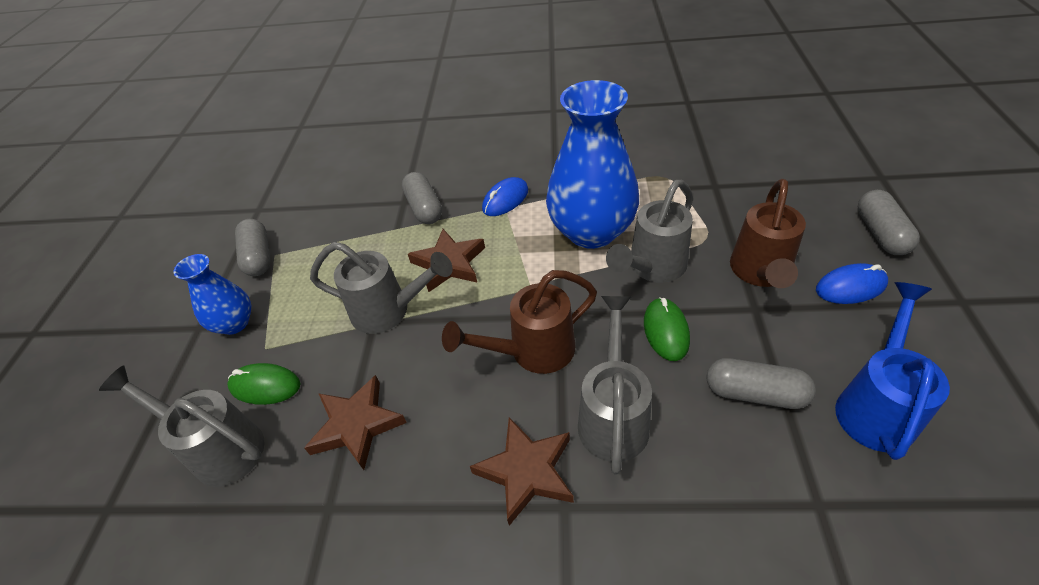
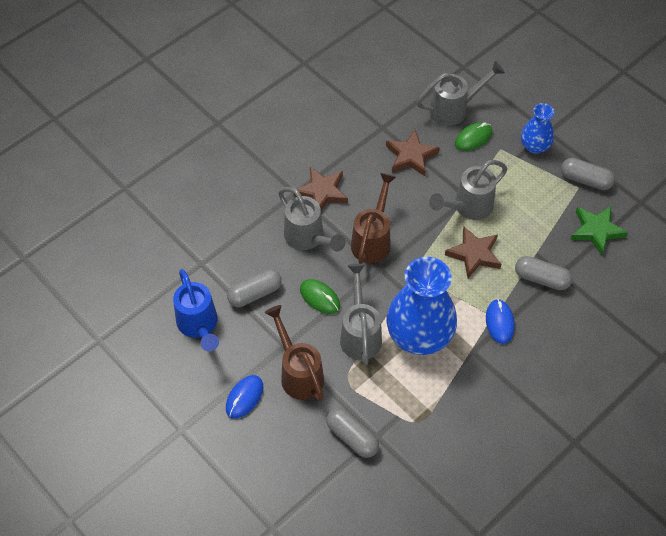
camera: 130 degrees right, 10 degrees up
(325, 213) = (596, 231): none -> green star
(880, 233) = (248, 460): grey capsule -> grey capsule (352, 437)

